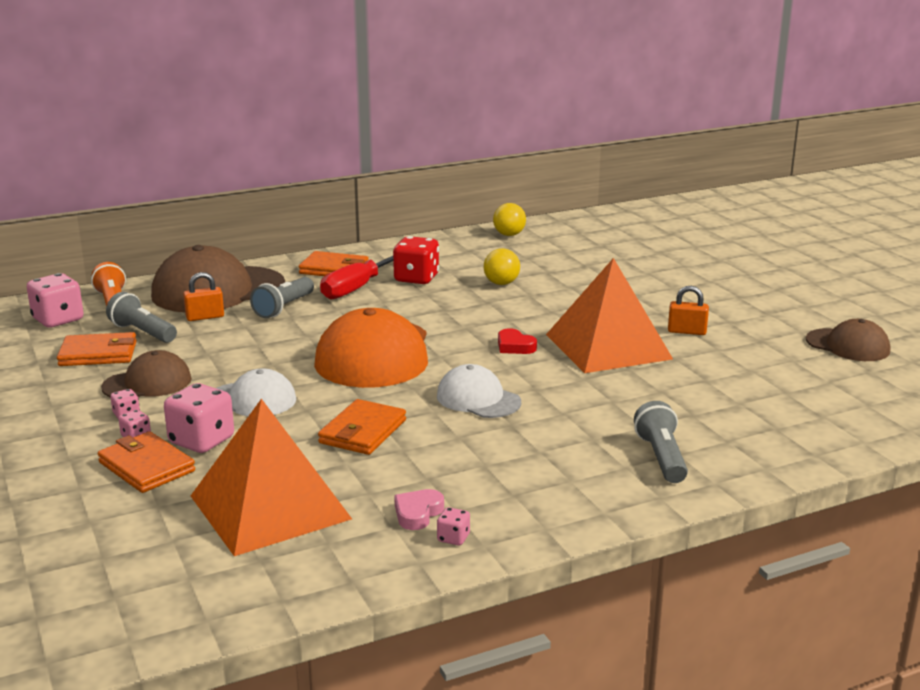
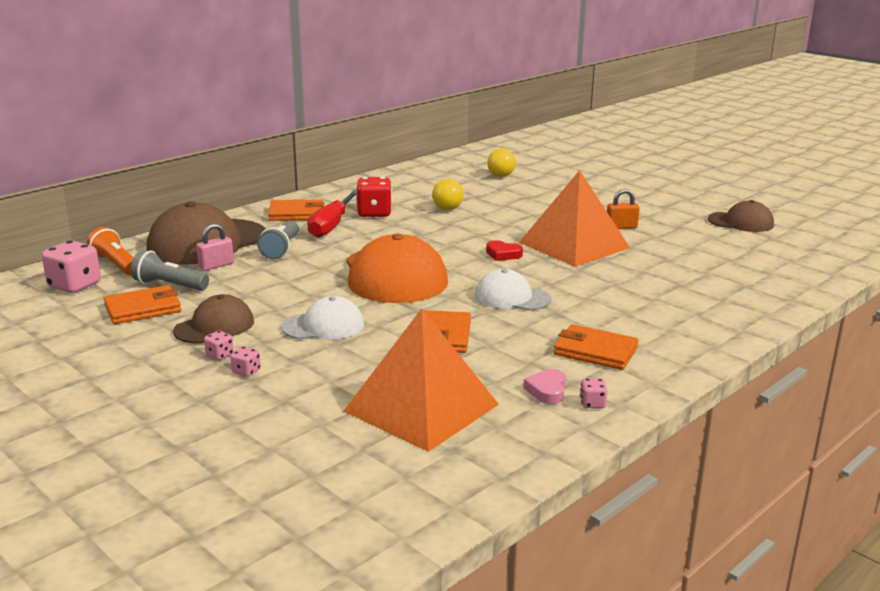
camera: 20 degrees left, 0 degrees up
(146, 467) = (280, 394): orange wallet -> orange wallet (595, 351)
(201, 441) = (310, 365): pink dice -> none
(205, 317) = (216, 265): orange padlock -> pink padlock
(509, 235) = (419, 172): yellow ball -> yellow ball (501, 176)
(661, 457) = (688, 318): grey flashlight -> none

